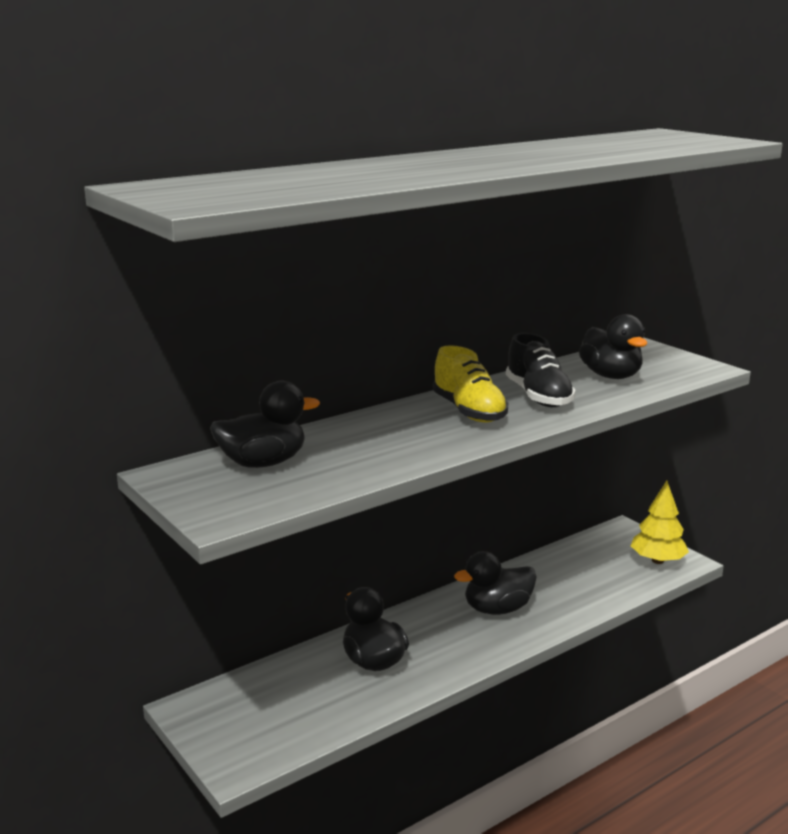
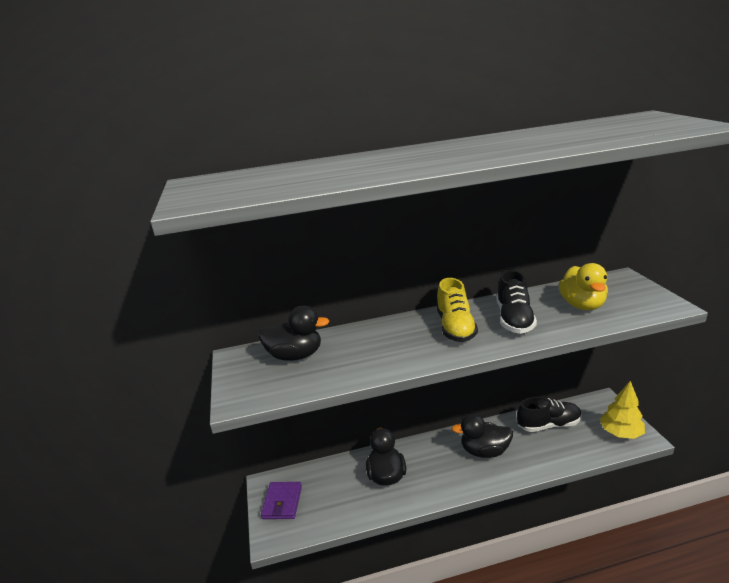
camera: 25 degrees right, 5 degrees up
(228, 724) = (282, 502): none -> purple wallet
(566, 566) = (548, 425): none -> black shoe
(611, 376) = (582, 305): black duck -> yellow duck

